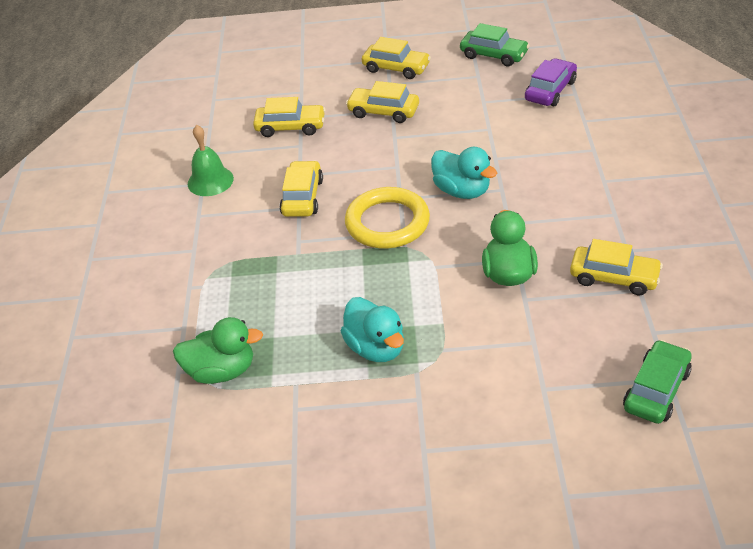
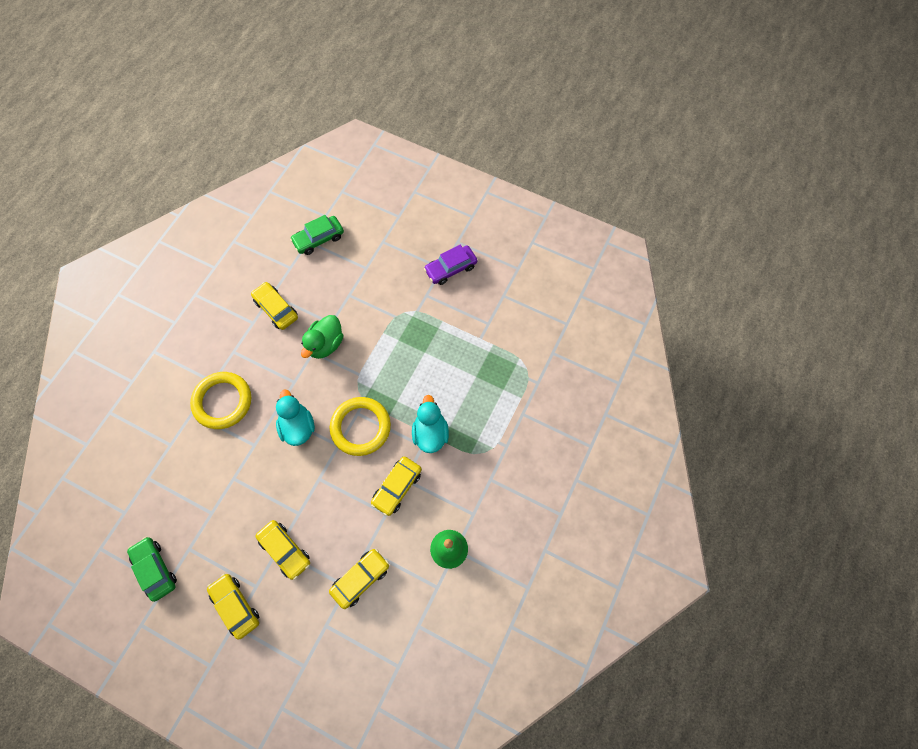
camera: 155 degrees left, 25 degrees up
(221, 371) = (514, 369): green duck -> none
(290, 127) = (360, 579): yellow car -> yellow car turned 105 degrees clockwise
(376, 348) = (427, 337): turquoise duck -> turquoise duck (430, 433)
(550, 90) = (159, 493): purple car -> purple car (451, 268)
(571, 171) = (222, 401): none -> yellow ring

